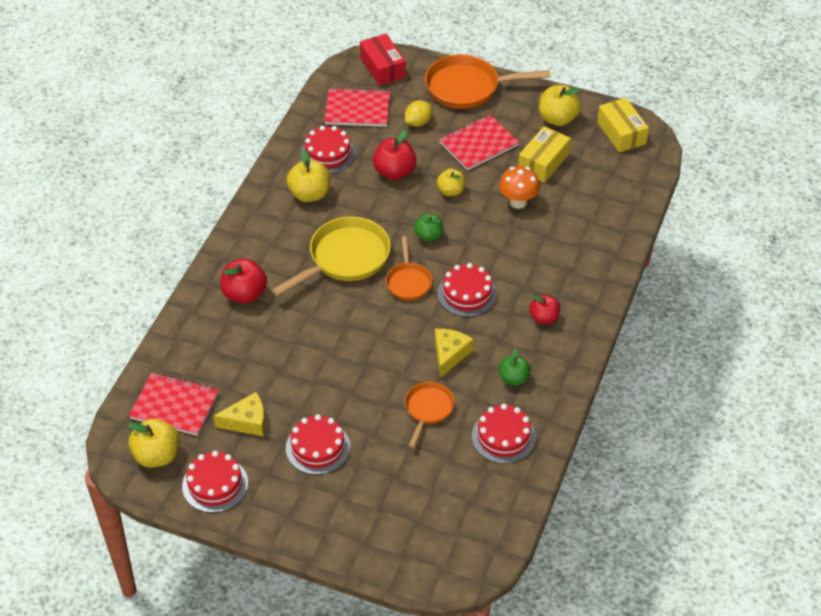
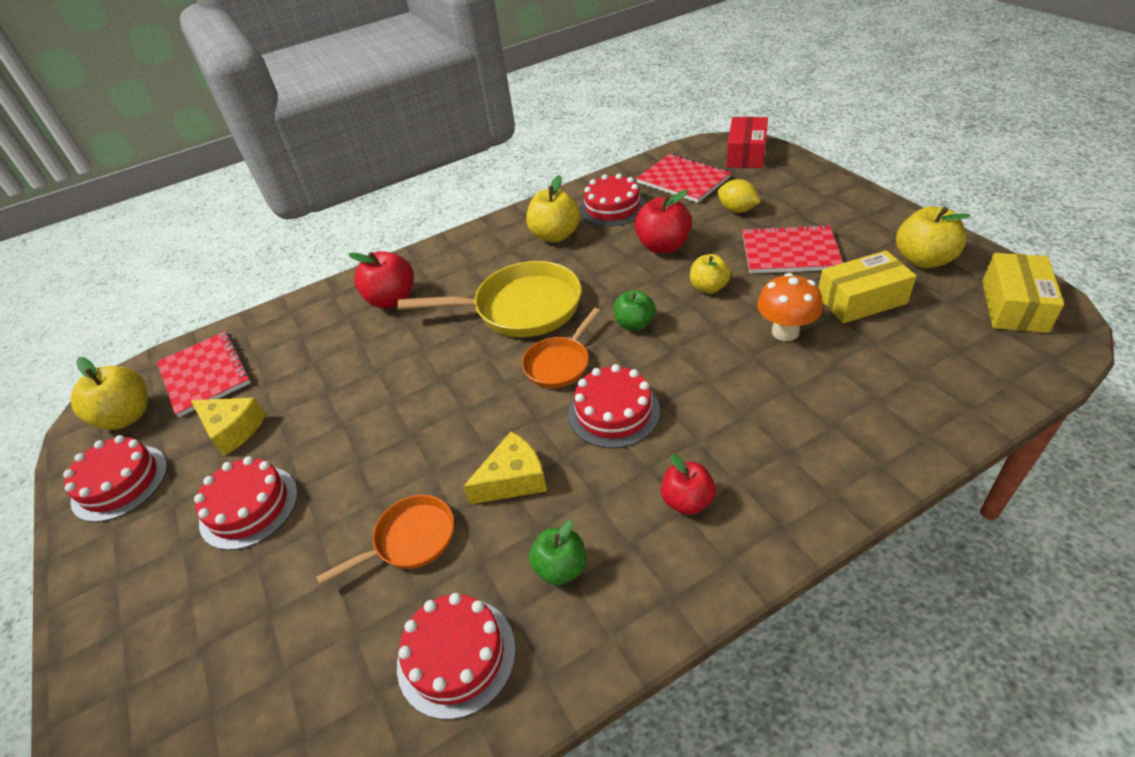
camera: 45 degrees right, 5 degrees down
(418, 122) = (737, 210): yellow lemon -> yellow lemon turned 45 degrees clockwise
(467, 87) = (827, 195): orange pan -> none

